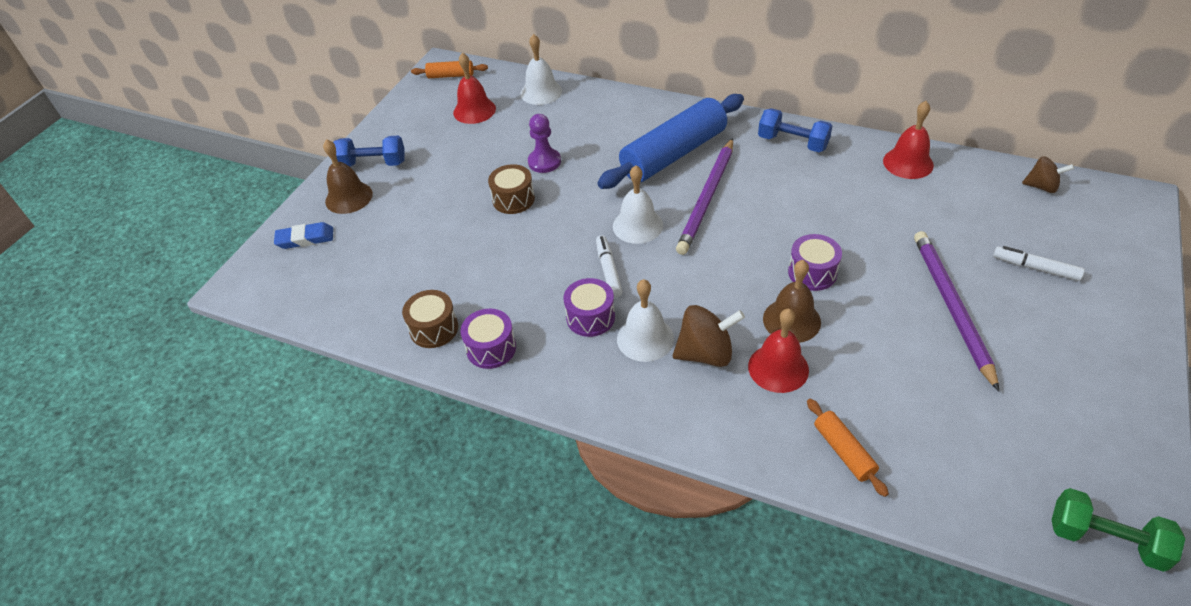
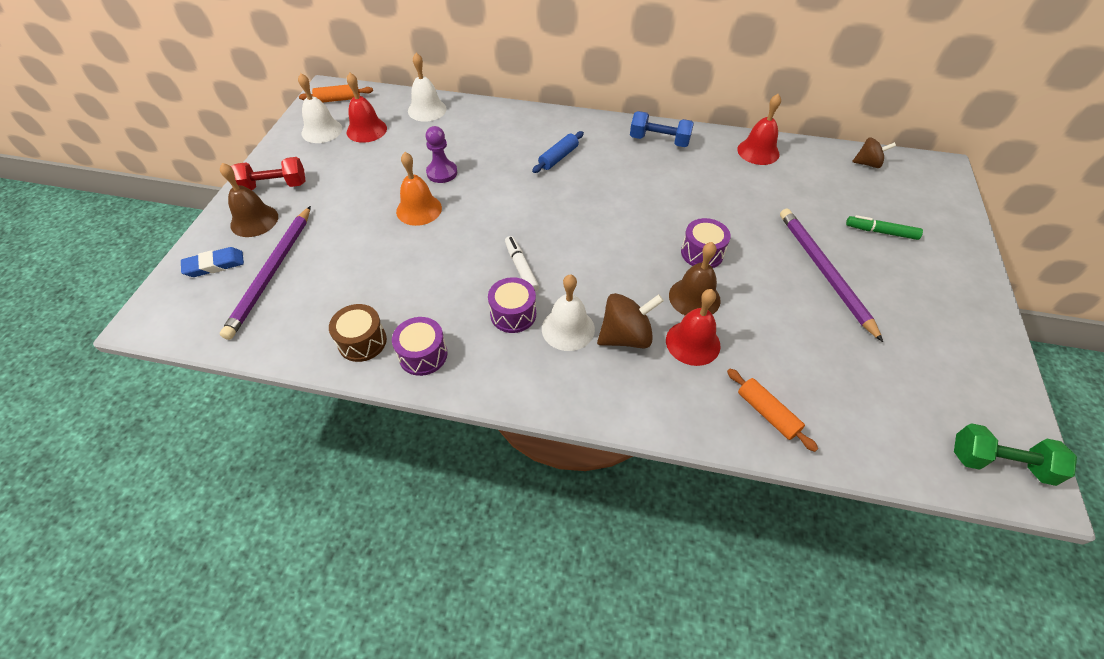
camera: 15 degrees left, 5 degrees up
(373, 164) = (274, 186): blue dumbbell -> red dumbbell
(513, 199) = (419, 209): brown drum -> orange bell
(637, 225) = (539, 224): white bell -> white bell (322, 130)
(673, 154) = (558, 157): blue rolling pin -> blue rolling pin, size x0.45
(707, 198) = (596, 194): purple pencil -> purple pencil (272, 273)
(1035, 268) = (881, 232): white marker -> green marker

